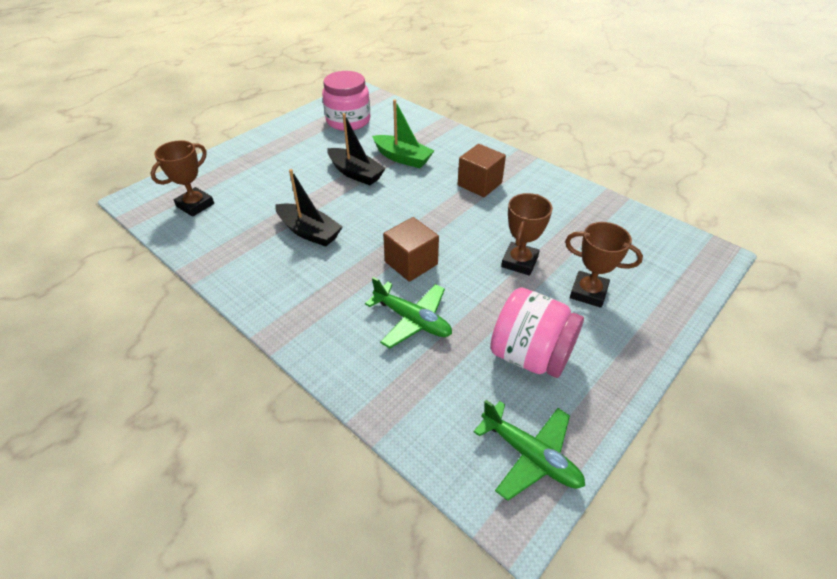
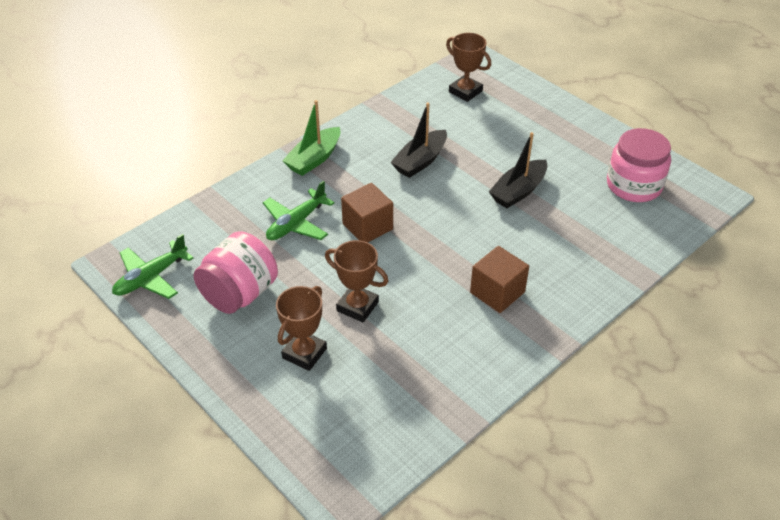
camera: 95 degrees right, 0 degrees up
(403, 158) = (551, 229): green boat -> green boat (314, 159)

